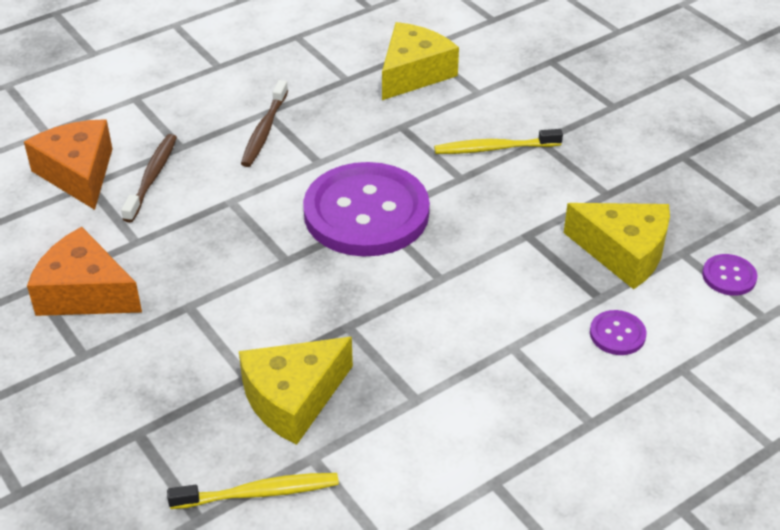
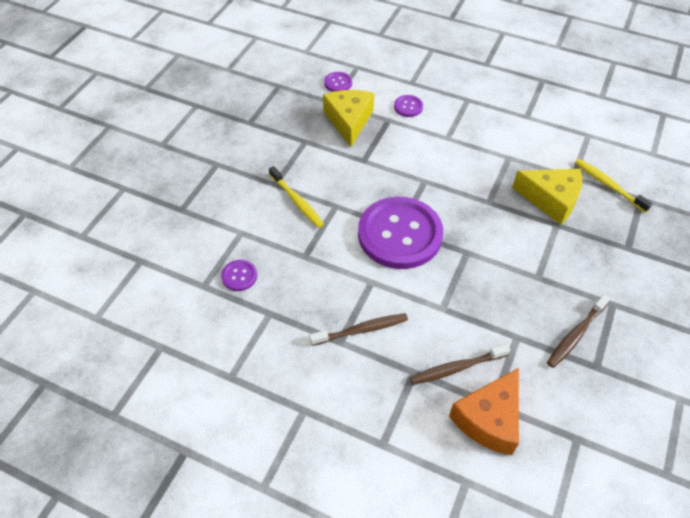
camera: 120 degrees left, 10 degrees up
(85, 292) = (576, 335): orange cheese -> brown toothbrush
(414, 73) = (239, 276): yellow cheese -> purple button

